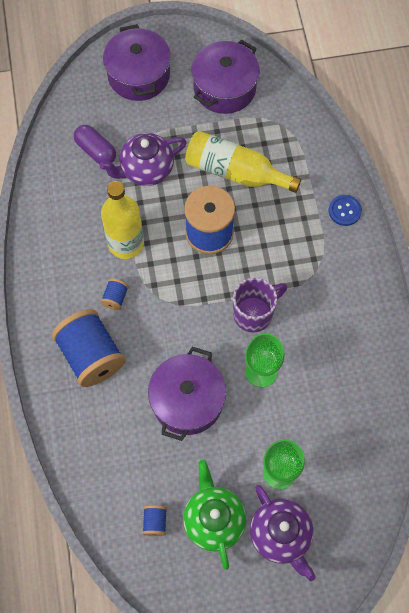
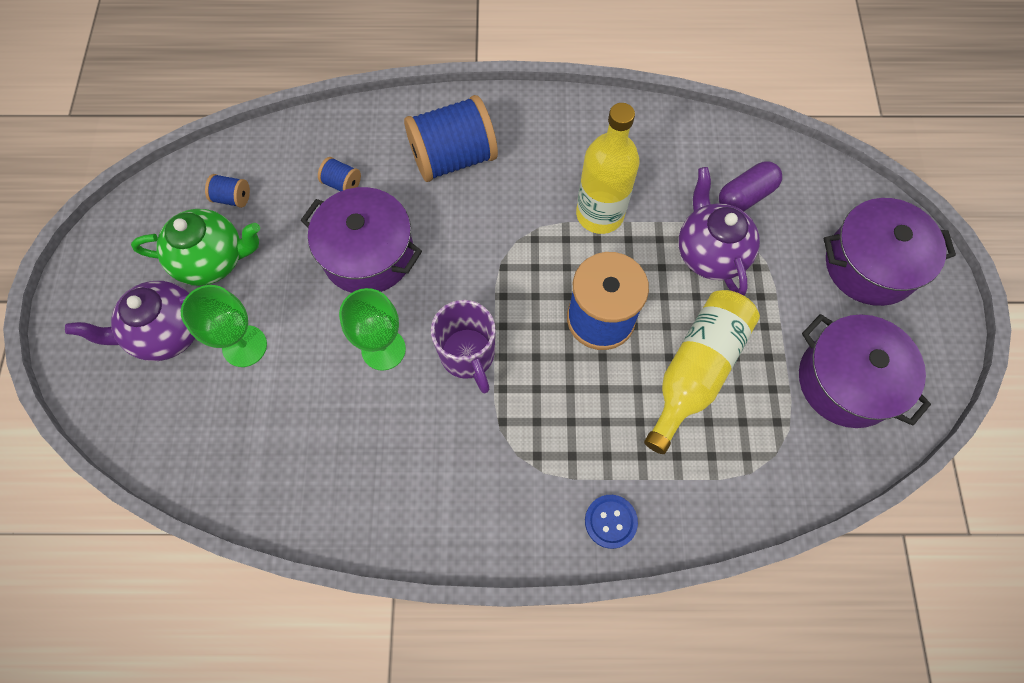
camera: 100 degrees right, 0 degrees up
(115, 298) = (524, 192): blue spool -> blue spool (342, 183)

